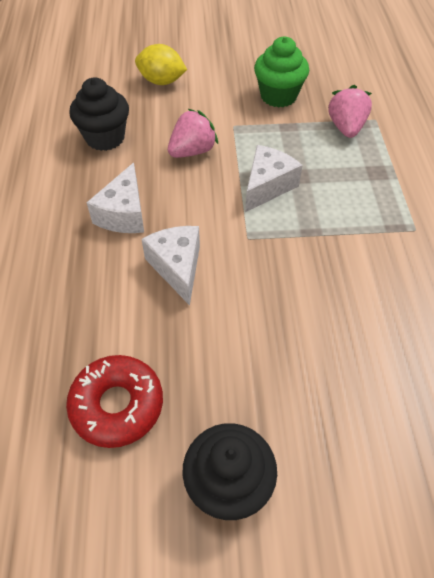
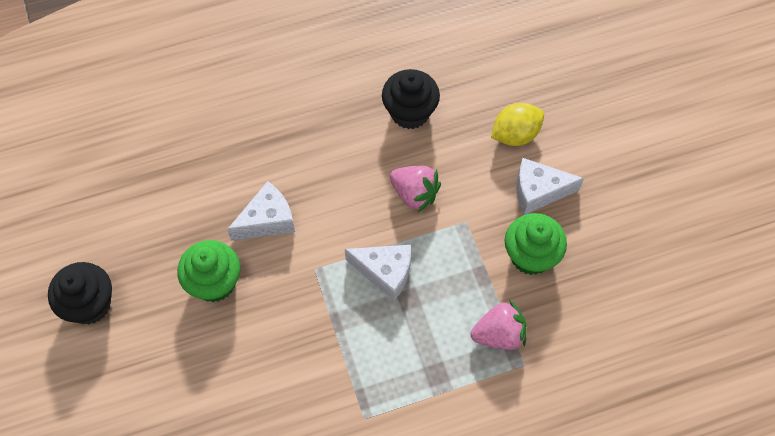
camera: 75 degrees right, 10 degrees up
(117, 405) = (135, 216): red donut -> none
(124, 214) = (316, 161): white cheese -> white cheese (538, 192)
(161, 81) = (515, 134): yellow lemon -> yellow lemon turned 60 degrees clockwise
(237, 330) = (214, 282): none -> green cupcake

